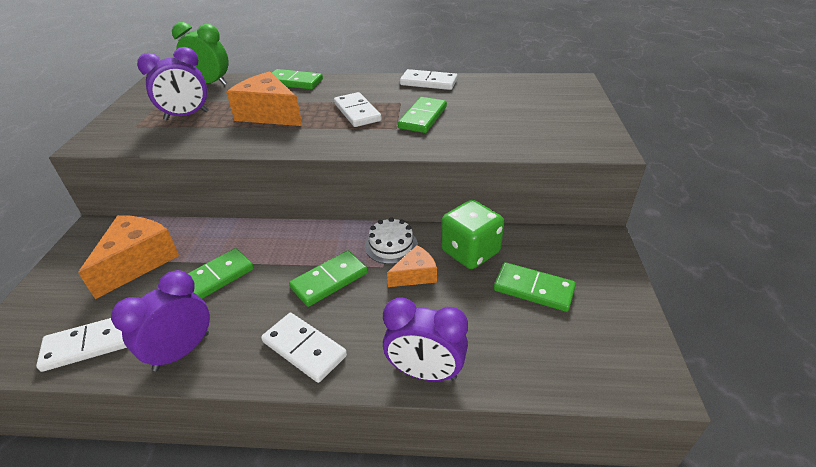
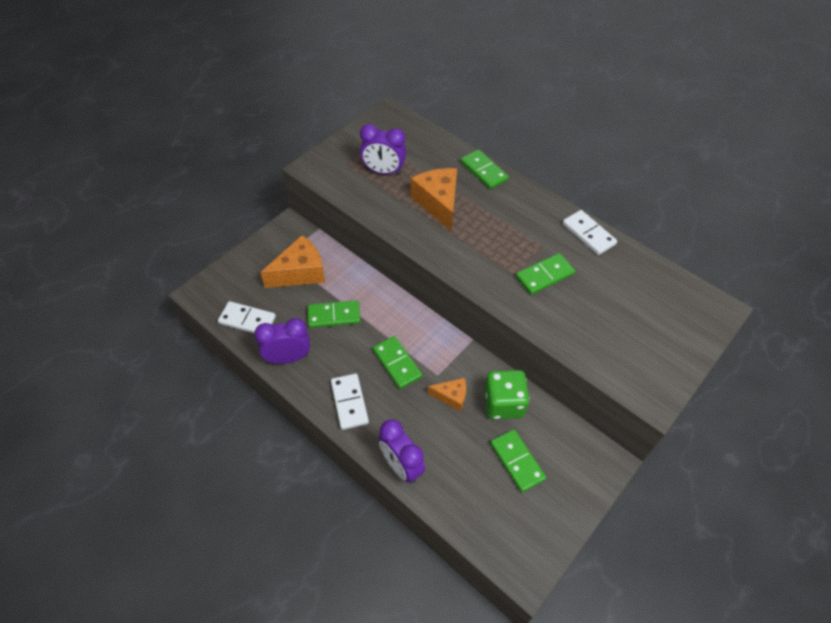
camera: 35 degrees right, 15 degrees up
(210, 83) = (422, 137): green clock -> none
(329, 280) = (397, 363): green domino -> green domino turned 60 degrees clockwise
(357, 112) = (501, 239): white domino -> none
(391, 245) = (456, 362): white cake -> none

